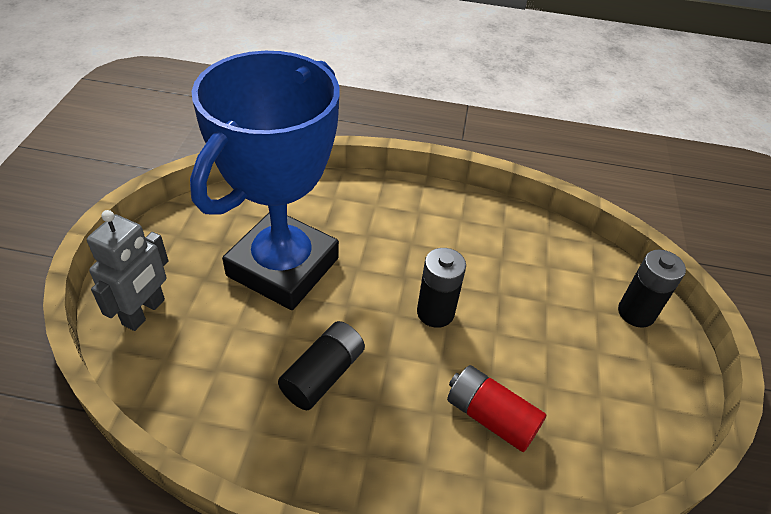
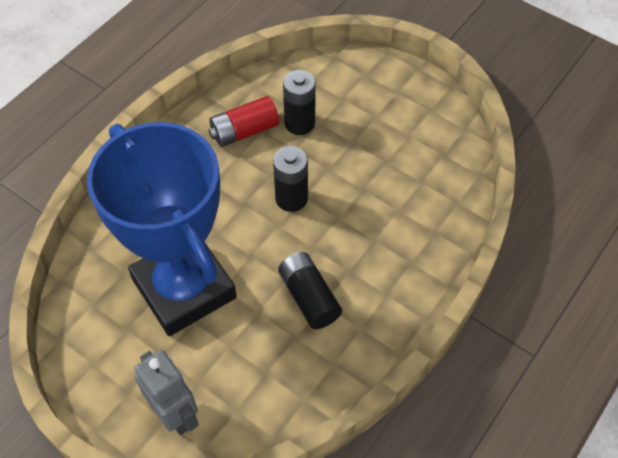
camera: 60 degrees left, 10 degrees up
(491, 417) = (395, 206): red battery -> red battery (244, 131)
(636, 313) = (357, 76): black battery -> black battery (299, 123)

